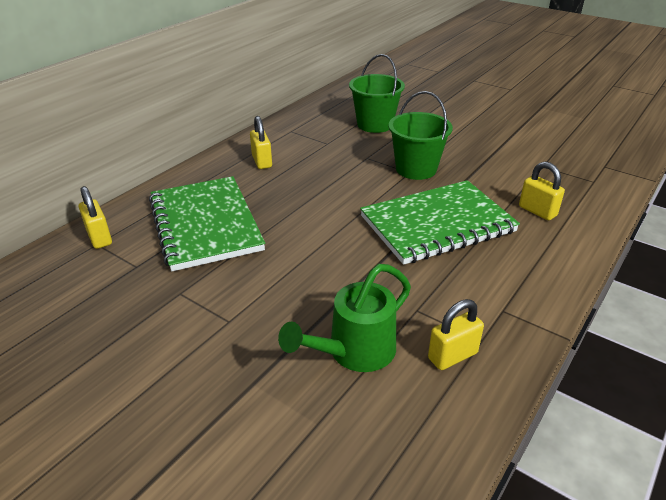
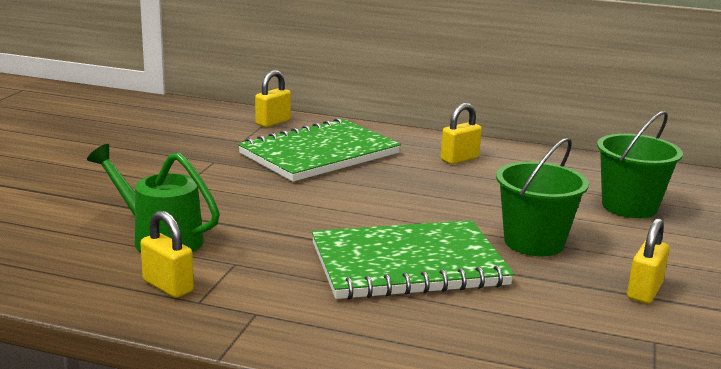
camera: 70 degrees right, 15 degrees down
(437, 224) = (408, 264): green notebook -> green notebook turned 60 degrees counterclockwise
(537, 211) = (502, 336): yellow padlock -> yellow padlock (644, 291)

